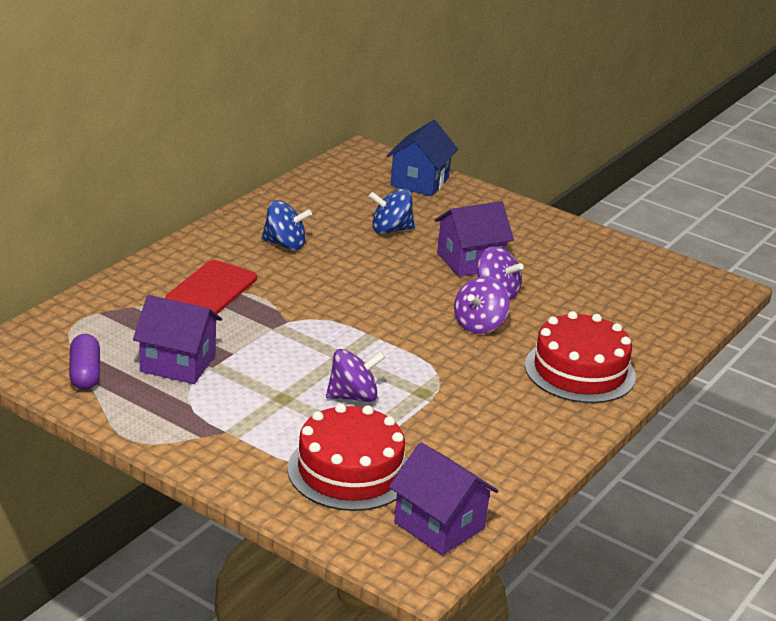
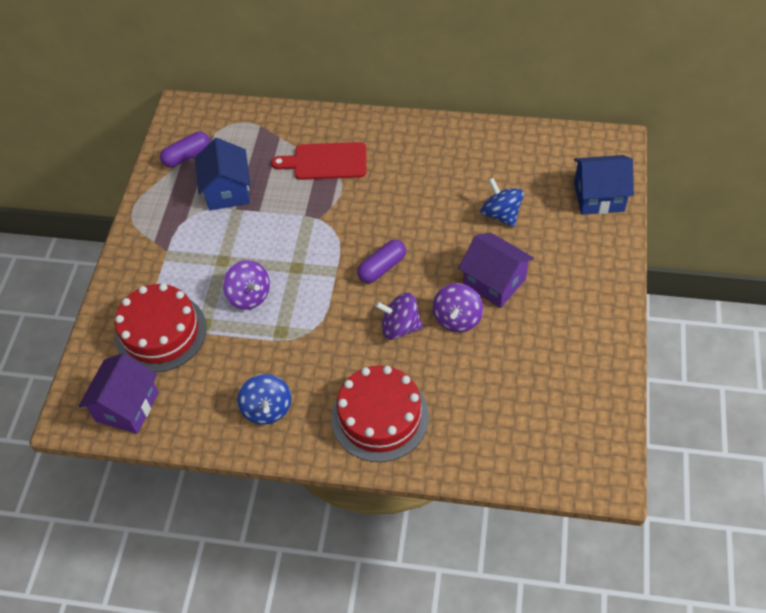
camera: 70 degrees right, 25 degrees up
(178, 363) = (227, 191): purple house -> blue house
(285, 244) = (424, 168): blue spinning top -> blue spinning top (267, 409)
(394, 309) = (382, 267): none -> purple capsule

